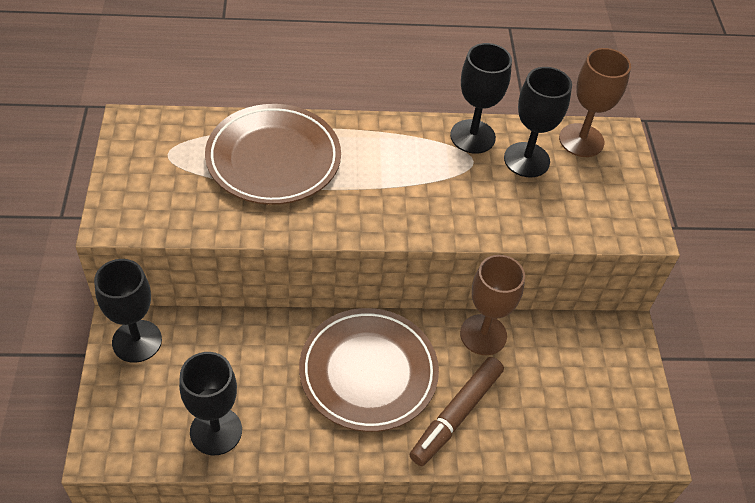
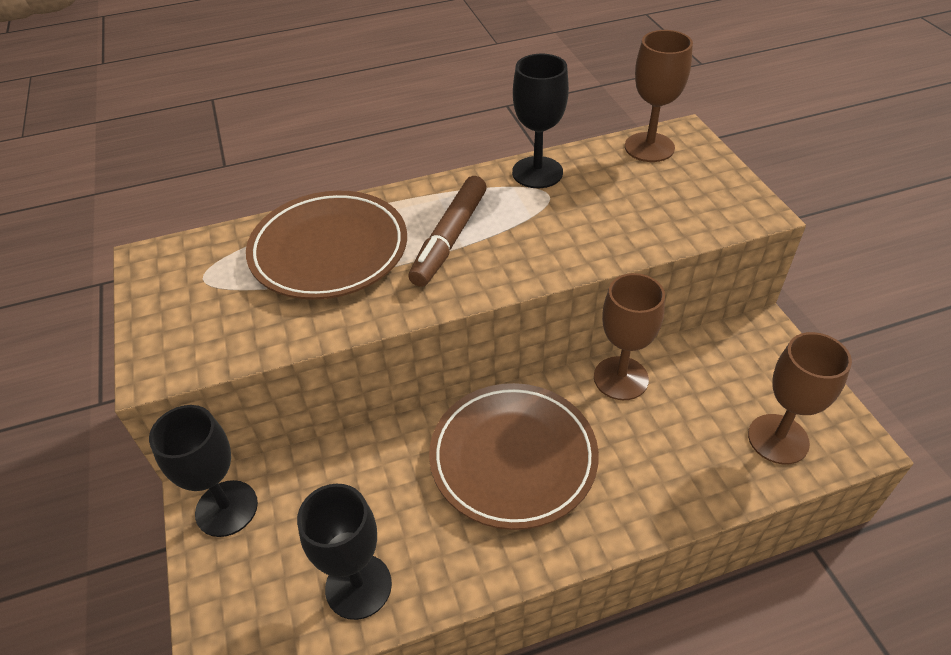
camera: 10 degrees left, 5 degrees down
(456, 415) = (631, 474): brown marker -> brown marker (450, 238)
(526, 160) = (603, 179): black goblet -> none
(589, 426) = (778, 439): none -> brown goblet

